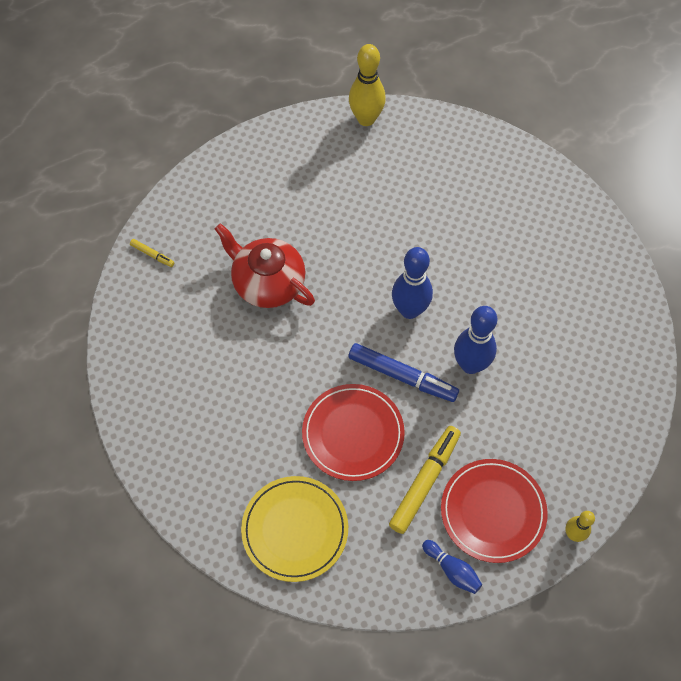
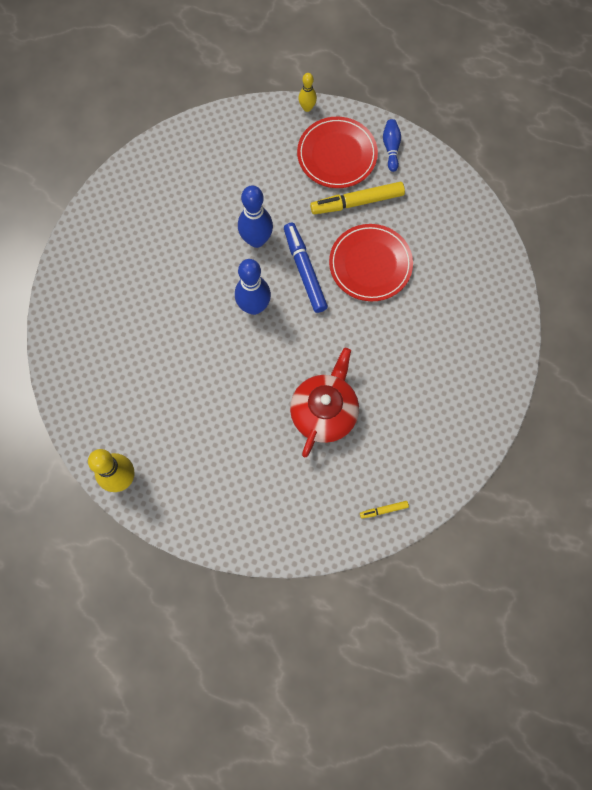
camera: 135 degrees left, 10 degrees up
(152, 255) = (383, 510): yellow marker -> yellow marker turned 90 degrees counterclockwise
(268, 282) = (324, 411): red teapot -> red teapot turned 150 degrees counterclockwise
(295, 529) = (457, 242): yellow plate -> none

